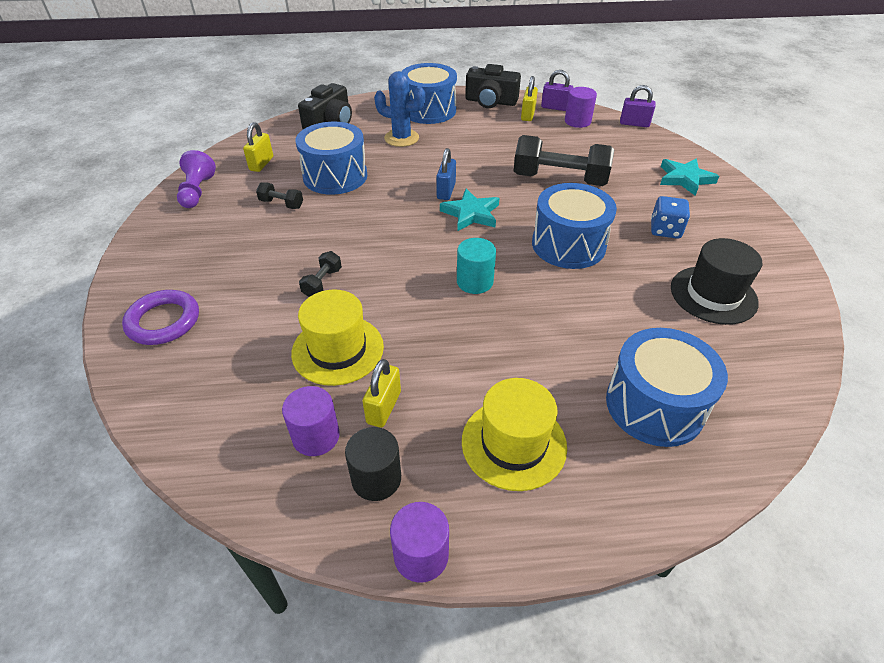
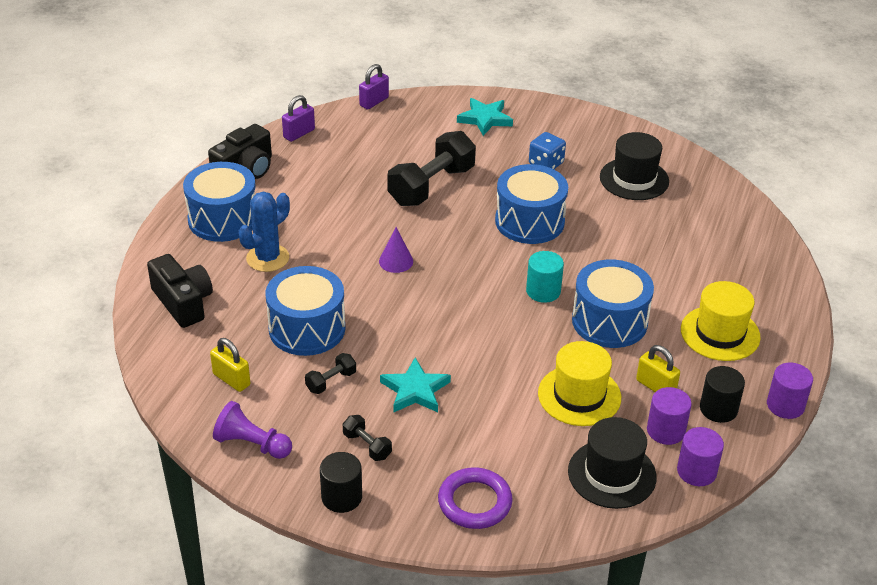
camera: 65 degrees left, 5 degrees down
(151, 247) = (341, 497): none -> black cylinder
(230, 408) = (612, 474): none -> black hat
(322, 282) = (485, 383): black dumbbell -> black dumbbell (367, 446)
(446, 191) = (396, 261): blue padlock -> purple cone
(471, 214) = (445, 259): turquoise star -> turquoise star (415, 390)
(528, 115) = (297, 156): yellow padlock -> none
(577, 121) = (339, 132): purple cylinder -> purple cylinder (696, 471)
(654, 405) = (720, 257): blue drum -> blue drum (609, 321)

